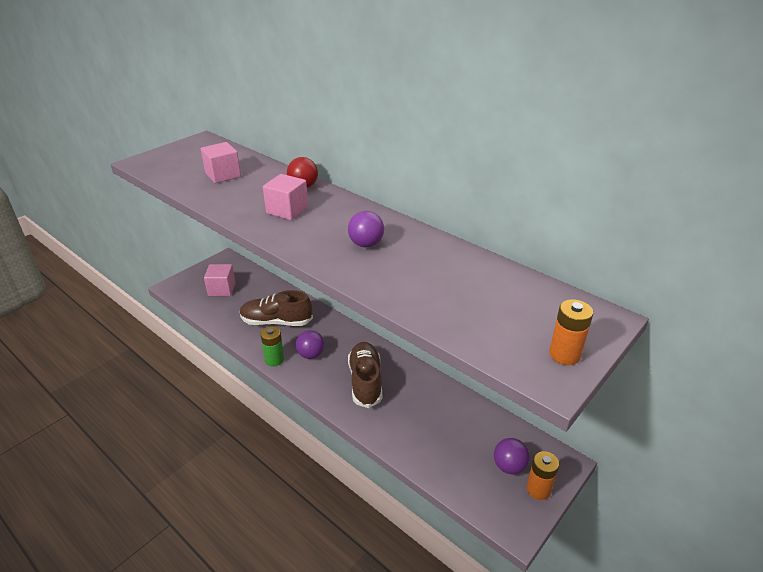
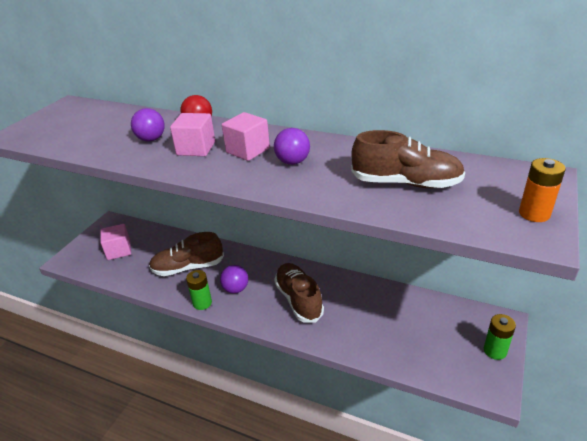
camera: 15 degrees left, 0 degrees up
(223, 175) = (110, 130): pink cube -> pink cube (248, 150)
(459, 291) = (406, 183): none -> brown shoe
(509, 466) = (461, 338): purple ball -> purple ball (151, 139)
(538, 489) = (495, 351): orange battery -> green battery

